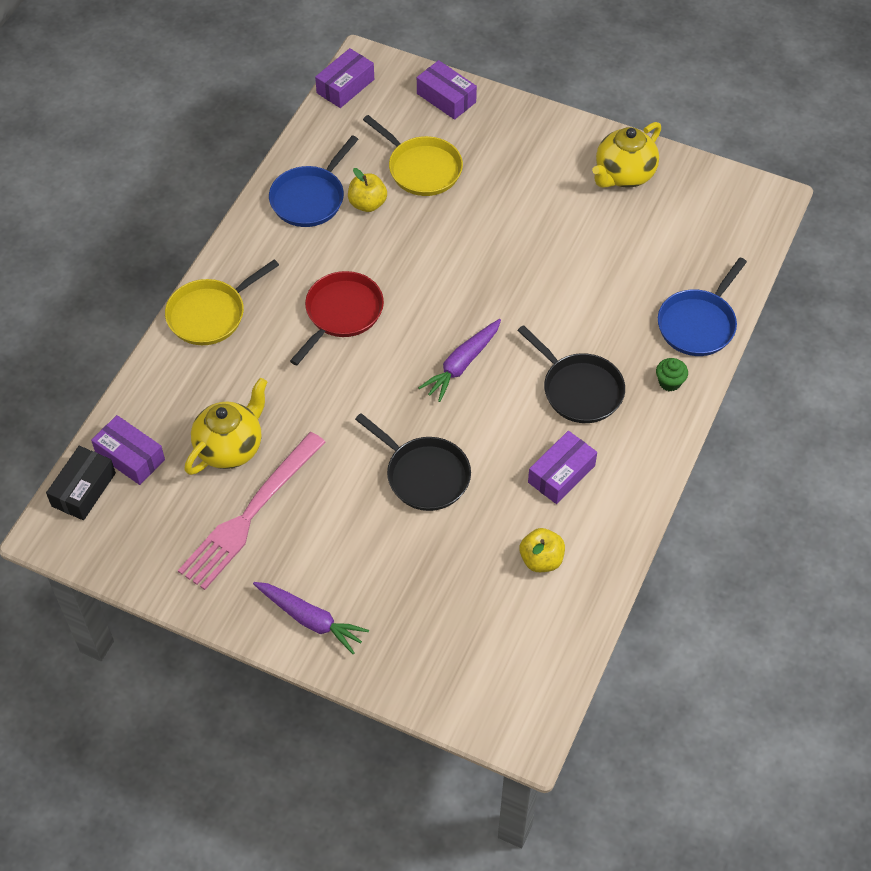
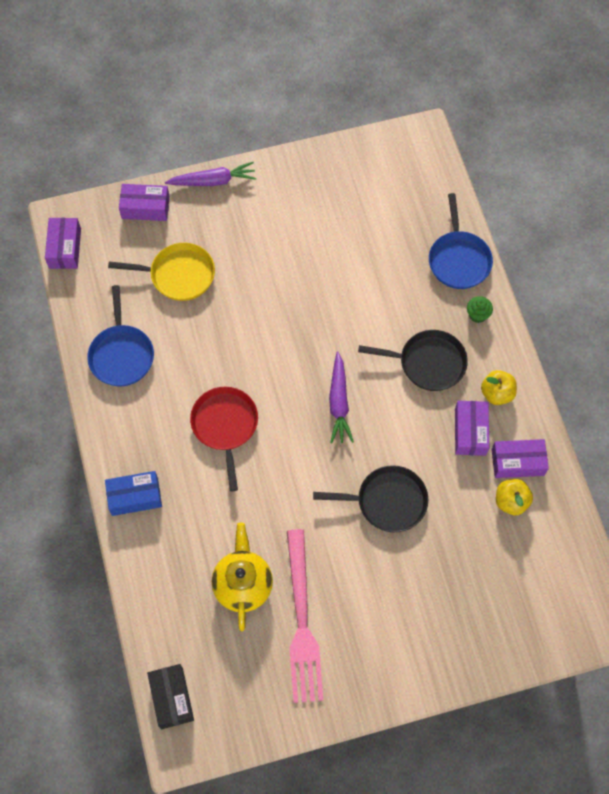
camera: 40 degrees left, 10 degrees up
(130, 457) = (181, 647): purple box -> purple box (517, 462)
(210, 314) = (135, 496): yellow pan -> blue box
(311, 620) = (410, 662): purple carrot -> purple carrot (213, 181)
(367, 204) = (166, 329): yellow apple -> yellow apple (496, 393)
(624, 175) = (317, 183): yellow teapot -> none

